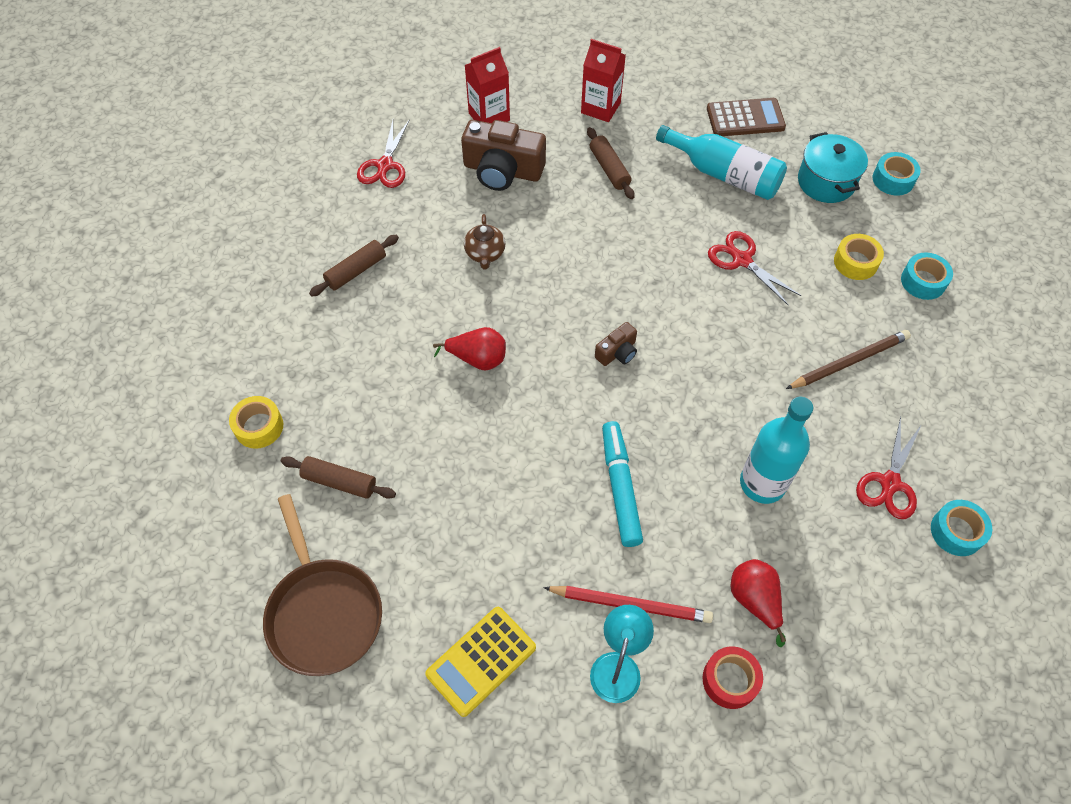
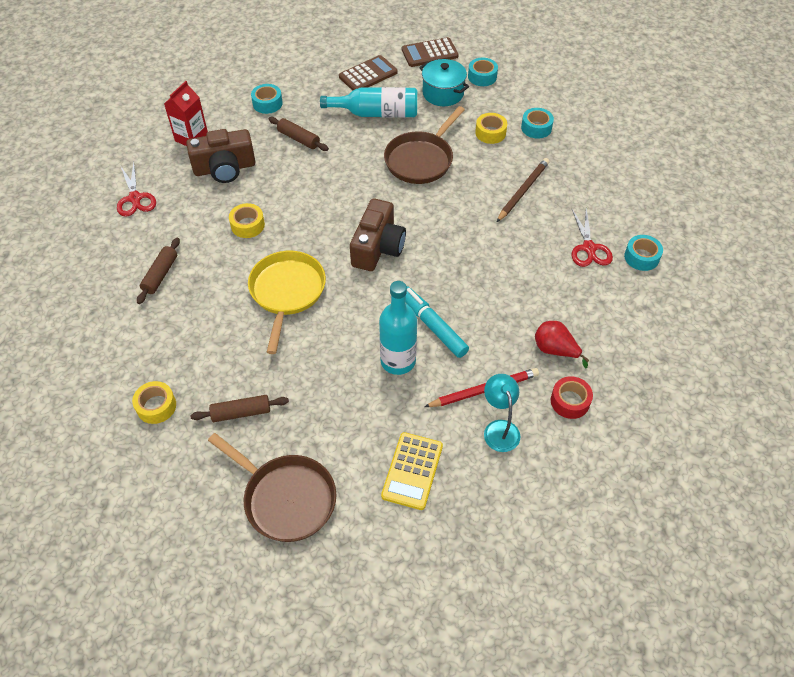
camera: 30 degrees left, 5 degrees down
(478, 359) = (287, 292): red pear -> yellow pan
(485, 254) = (247, 225): brown teapot -> yellow tape
(600, 108) = (267, 103): red carton -> turquoise tape
(617, 352) = (378, 247): brown camera -> brown camera, size x2.03
(742, 260) = (421, 160): red scissors -> brown pan
(762, 483) = (517, 282): turquoise bottle -> turquoise bottle (398, 361)
(843, 120) = (429, 53): none -> brown calculator

